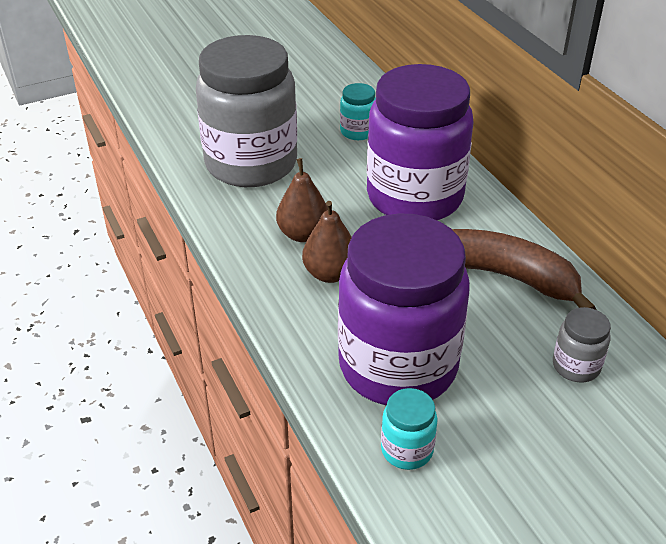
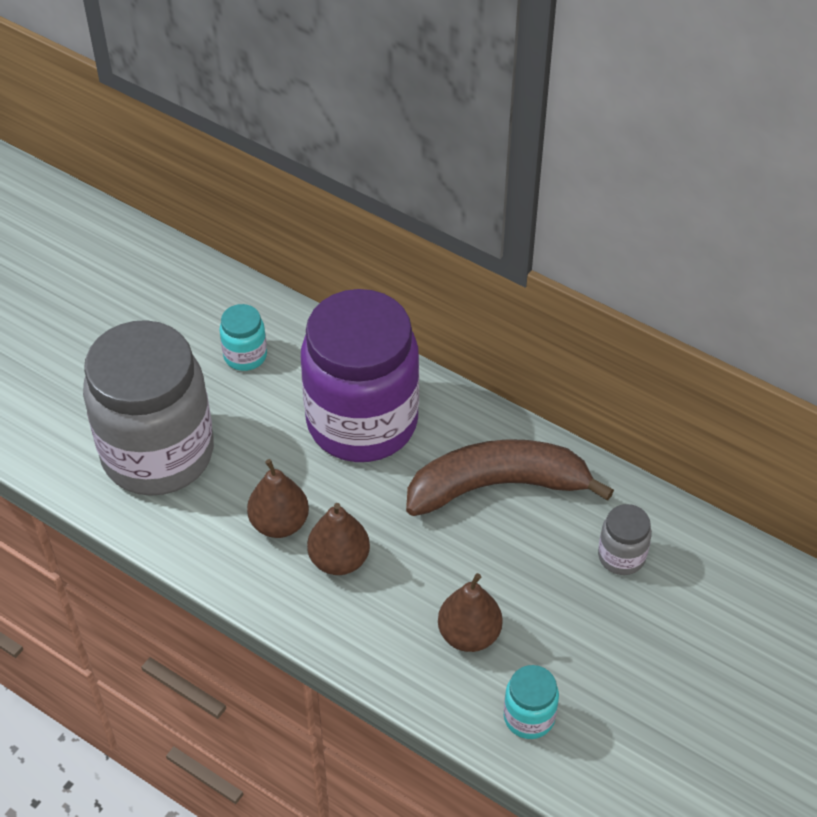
camera: 30 degrees left, 10 degrees up
(398, 366) = (469, 634): purple jar -> brown pear

